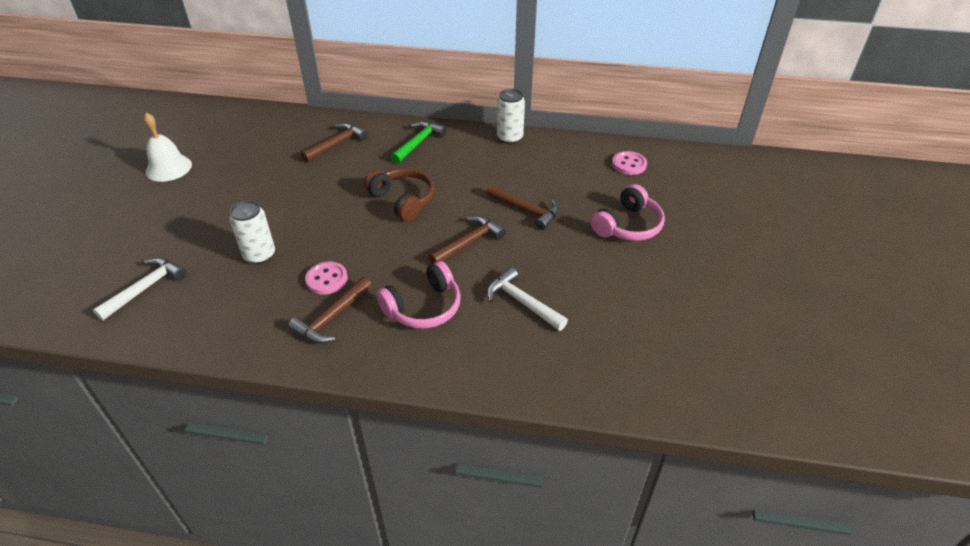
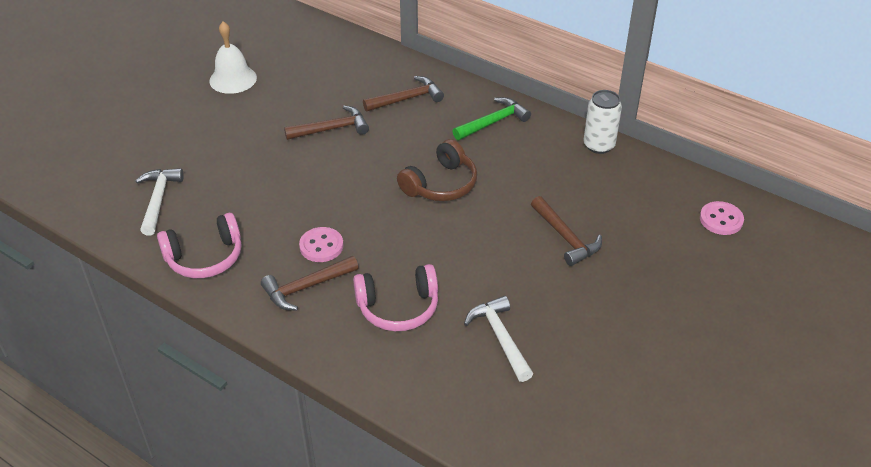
camera: 25 degrees right, 0 degrees up
(145, 288) = (158, 200): white hammer -> white hammer turned 60 degrees counterclockwise
(259, 255) = (272, 200): white can -> none
(403, 200) = (441, 184): brown headphones -> brown headphones turned 60 degrees clockwise
(468, 242) = (482, 254): brown hammer -> brown hammer (331, 129)
(628, 226) = (671, 293): pink headphones -> pink headphones (205, 257)

